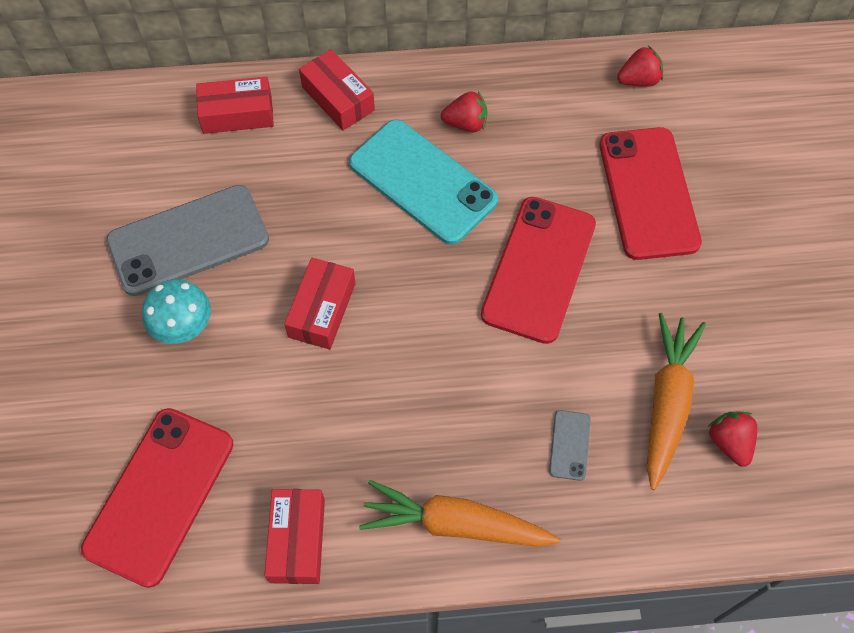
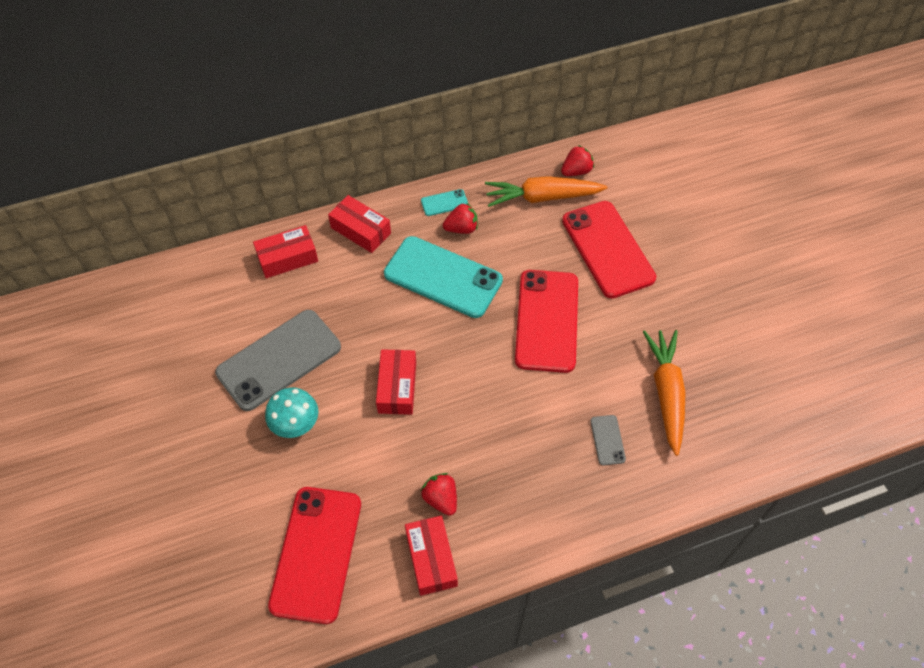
camera: 15 degrees left, 5 degrees down
(454, 85) = (444, 203): none -> turquoise phone
(455, 524) = (543, 517): orange carrot -> orange carrot (542, 197)
(729, 442) = (718, 410): red strawberry -> red strawberry (441, 499)

